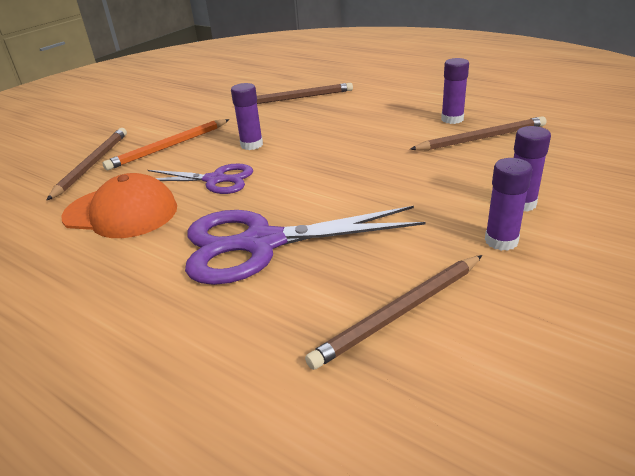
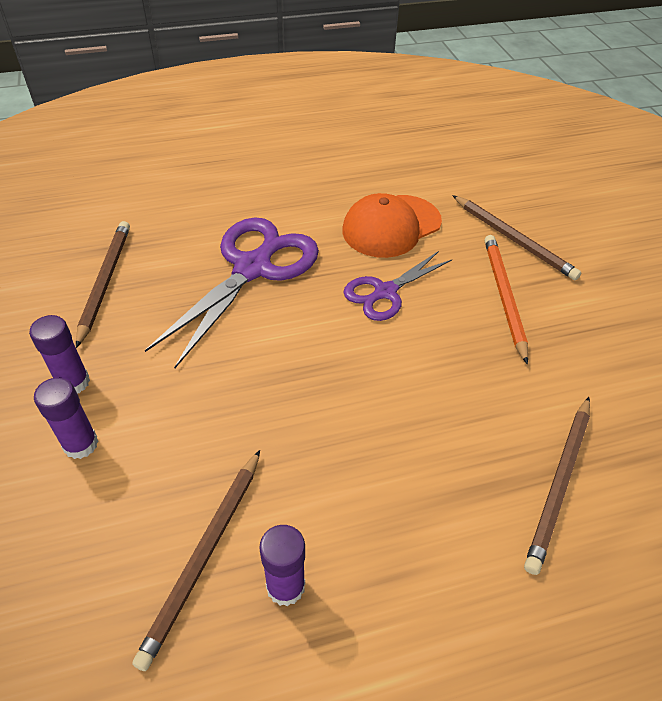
camera: 125 degrees right, 15 degrees up
(251, 145) = (438, 352): purple glue stick -> none

